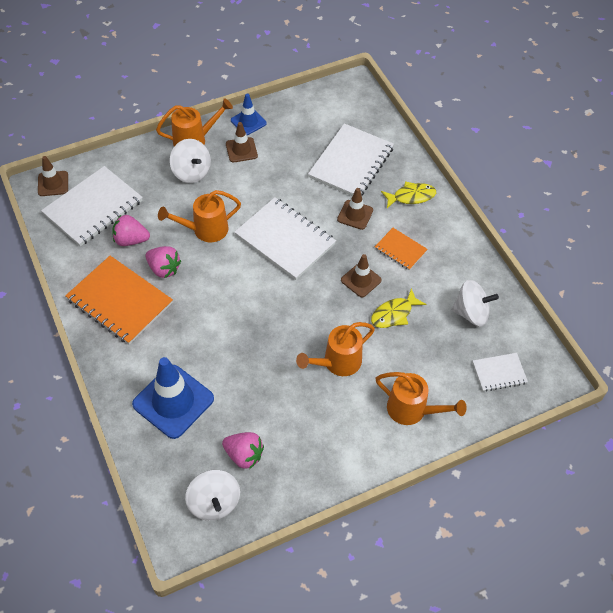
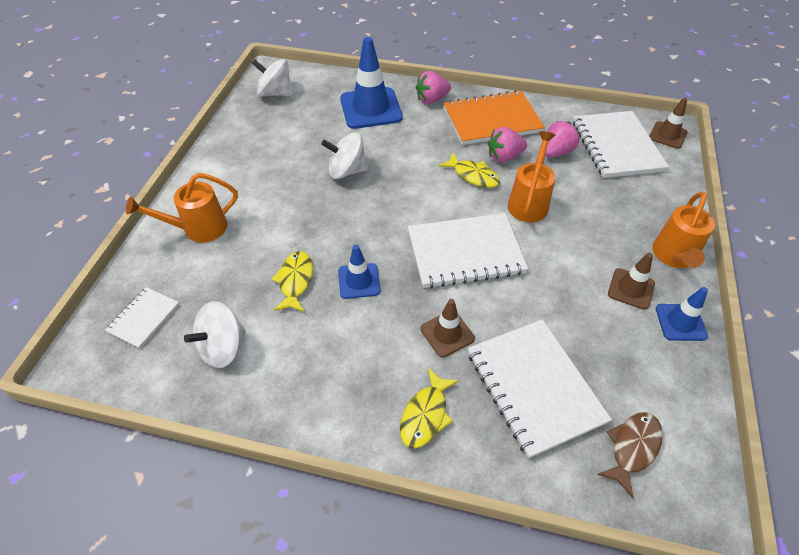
camera: 130 degrees right, 5 degrees down
(191, 172) = (621, 230): white spinning top -> white spinning top (347, 171)
(203, 276) = (473, 175): none -> yellow fish
(244, 455) = (288, 120): pink strawberry -> pink strawberry (432, 99)
(337, 363) = (296, 209): orange watering can -> none
(348, 115) = (632, 448): none -> brown fish
(361, 280) = (359, 281): brown traffic cone -> blue traffic cone
(400, 250) = (361, 343): orange notebook -> none

